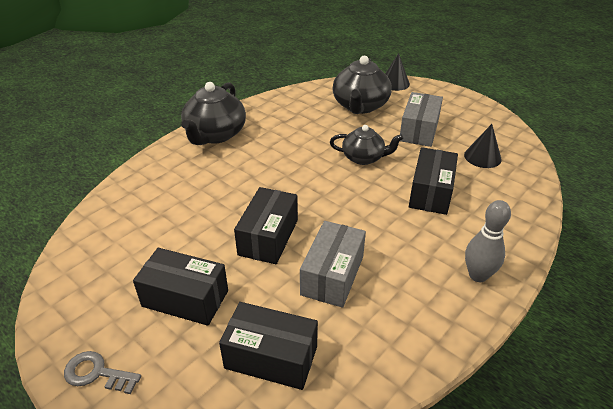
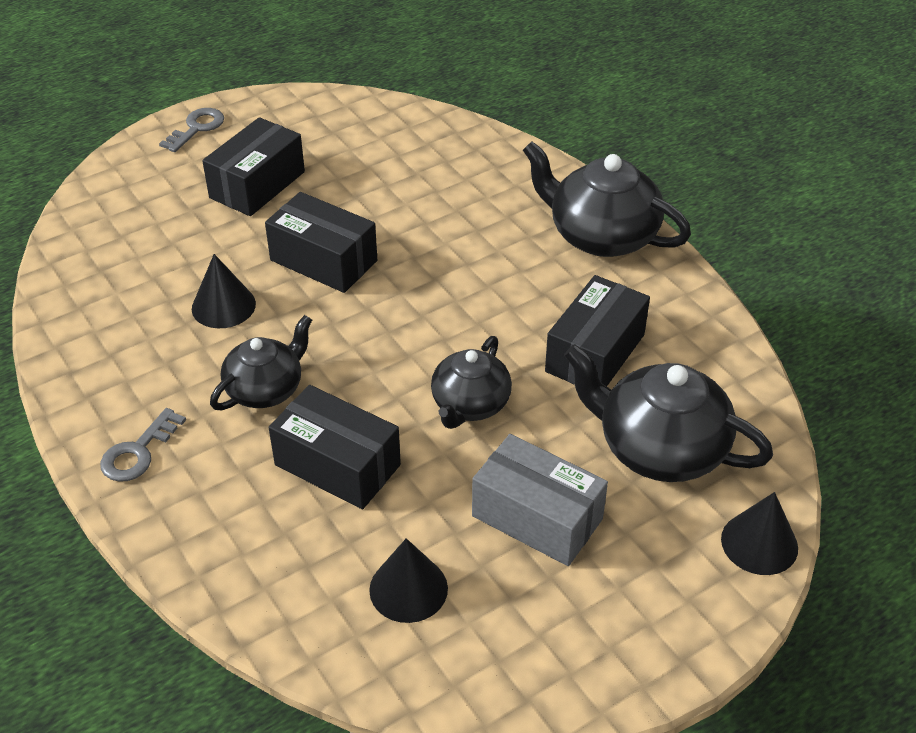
camera: 105 degrees right, 5 degrees up
(271, 357) = (140, 237): black box -> black box (595, 353)
(332, 275) = (223, 306): grey box -> black cone
(395, 233) = (266, 389): none -> black teapot
(478, 275) = (138, 452): grey bowling pin -> grey key

